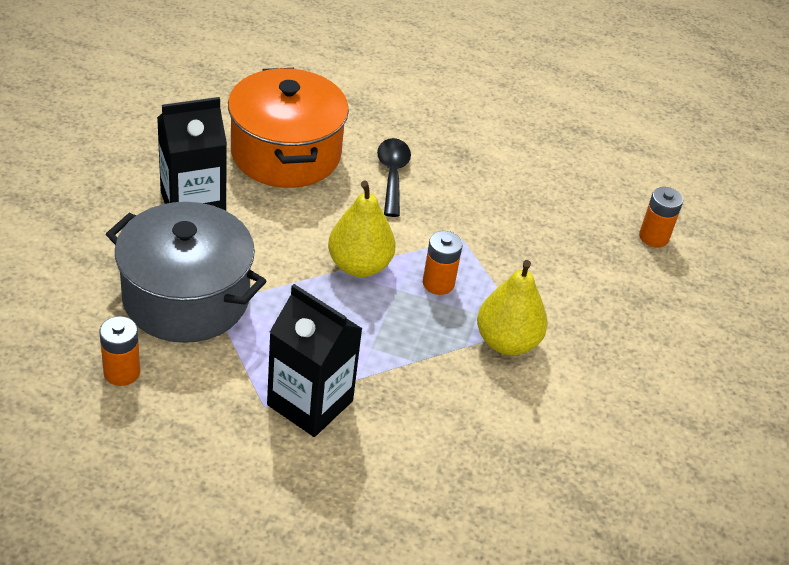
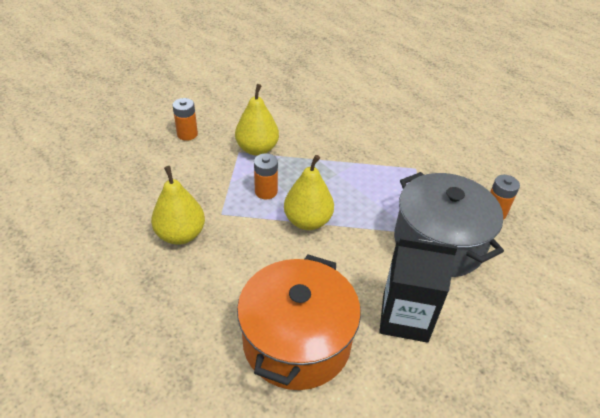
camera: 145 degrees left, 0 degrees up
(310, 403) = (390, 161): black carton -> none
(392, 175) = (224, 282): black spoon -> none
(479, 200) = (181, 235): none -> yellow pear
(653, 237) = (99, 167): orange battery -> orange battery (187, 134)

